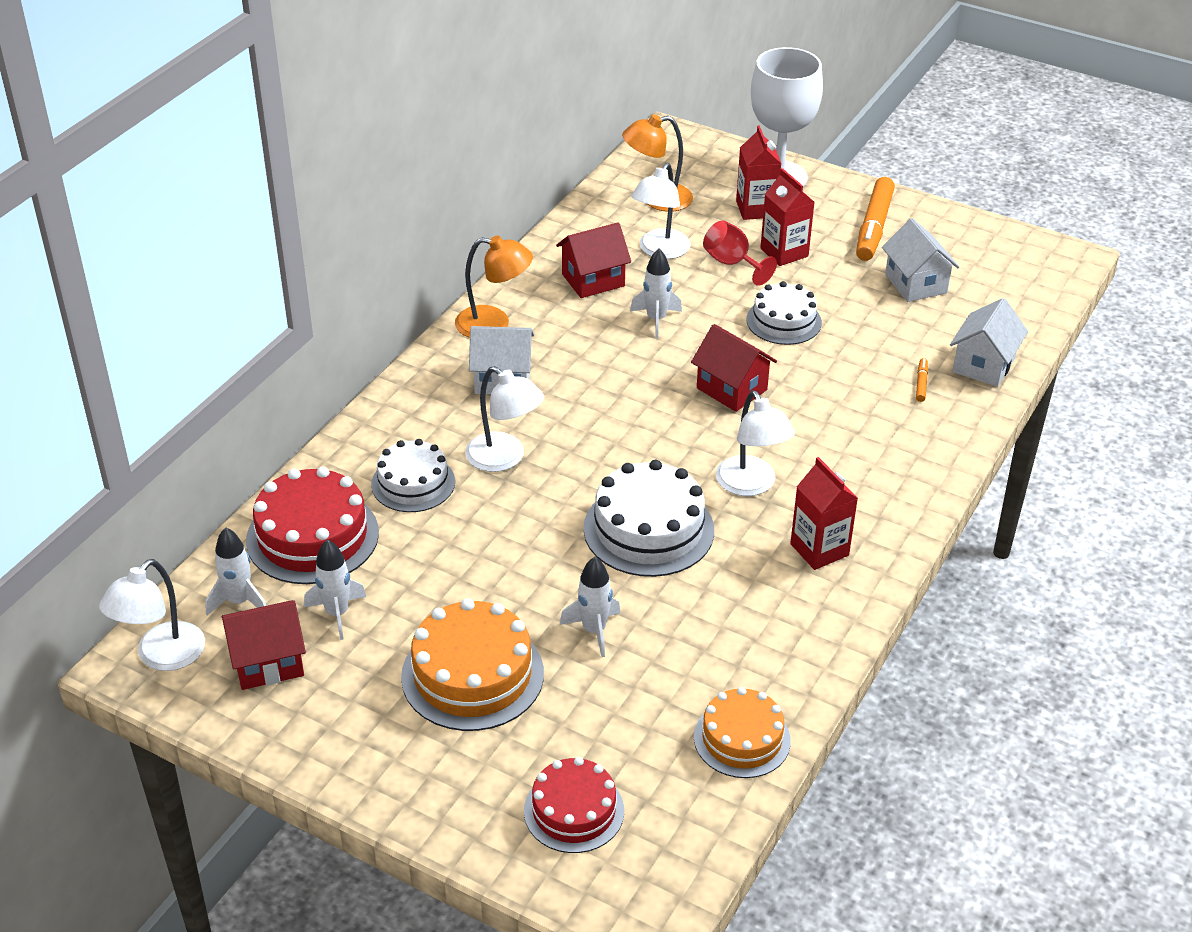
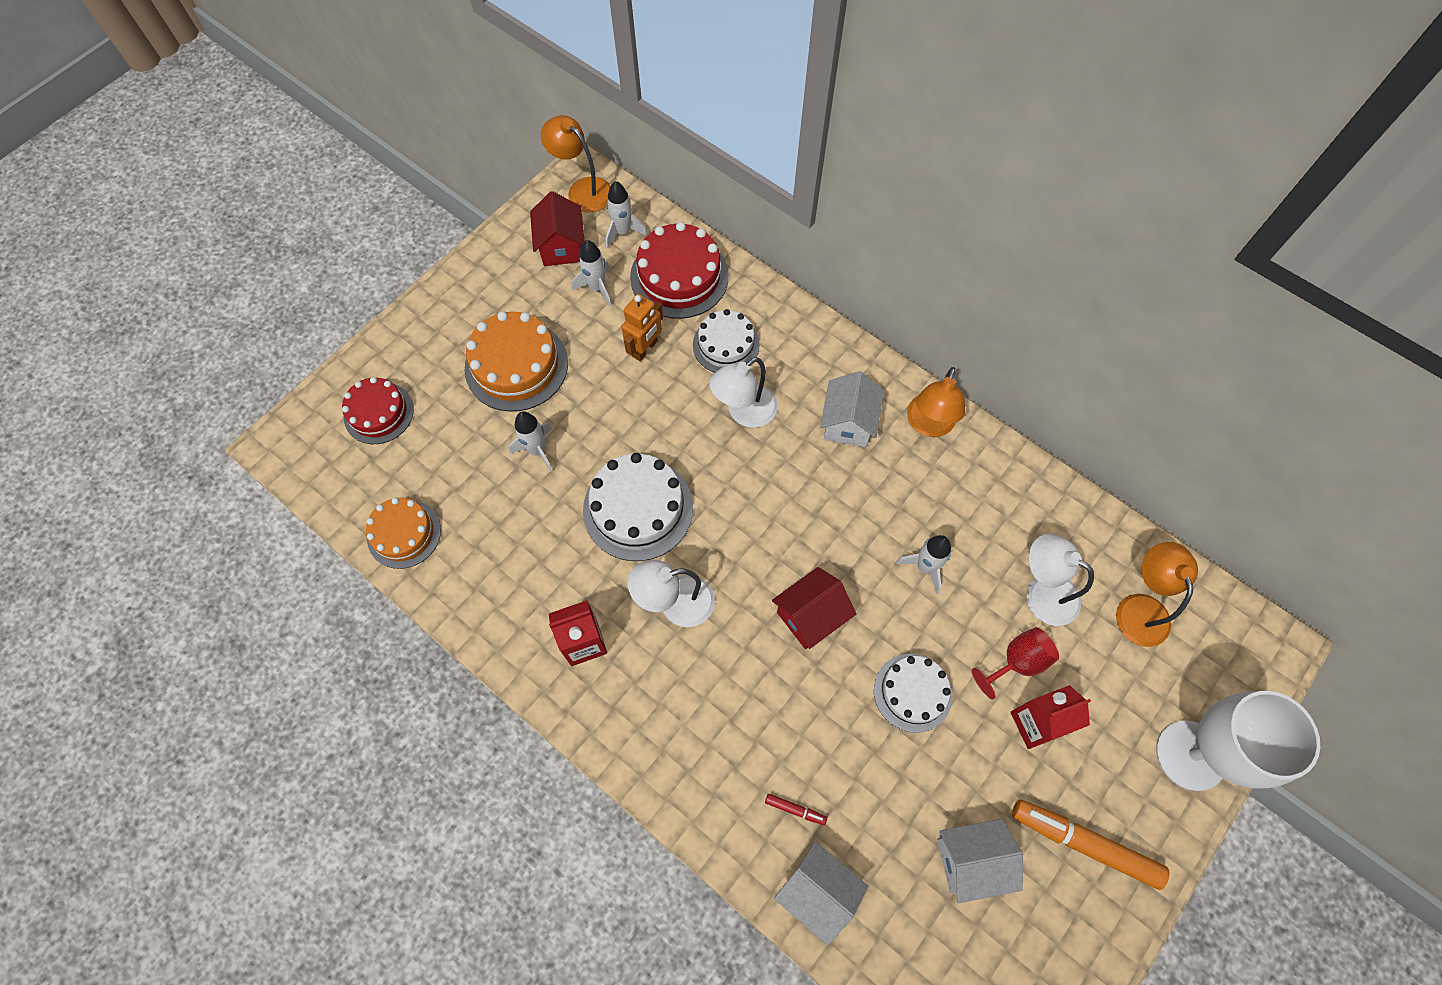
camera: 100 degrees right, 25 degrees up
(162, 656) = (583, 189): white lamp -> orange lamp
(428, 553) = (645, 349): none -> orange robot
(593, 280) = (993, 520): red house -> none
(756, 209) = (1121, 712): red carton -> none
(921, 383) = (795, 810): orange marker -> red marker

